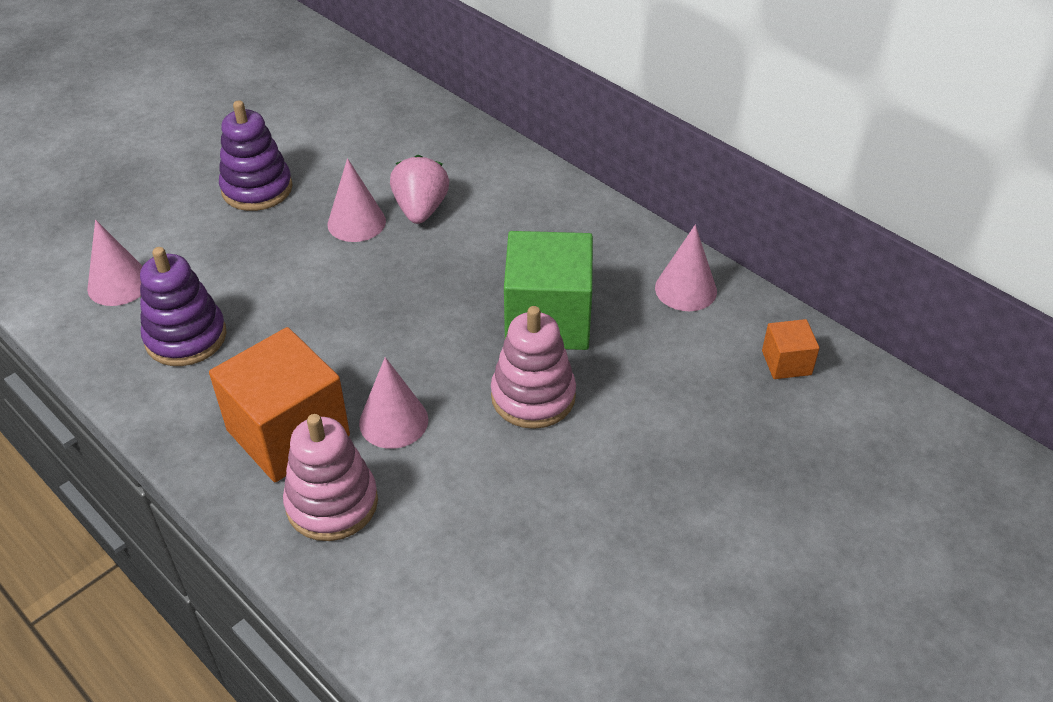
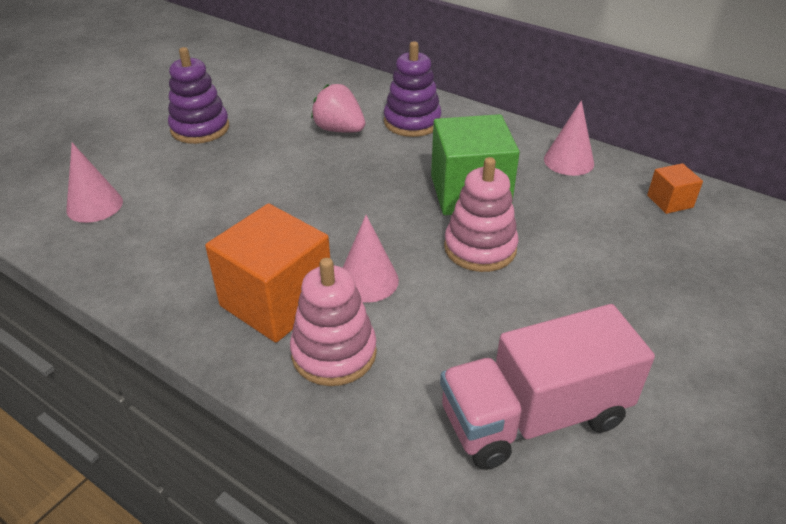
camera: 10 degrees left, 5 degrees down
(186, 337) = (164, 238): purple stacking toy -> purple stacking toy (412, 122)
(356, 222) = (289, 143): pink cone -> none
(421, 210) = (339, 130): pink strawberry -> pink strawberry turned 45 degrees counterclockwise
(517, 606) = (533, 416): none -> pink truck

